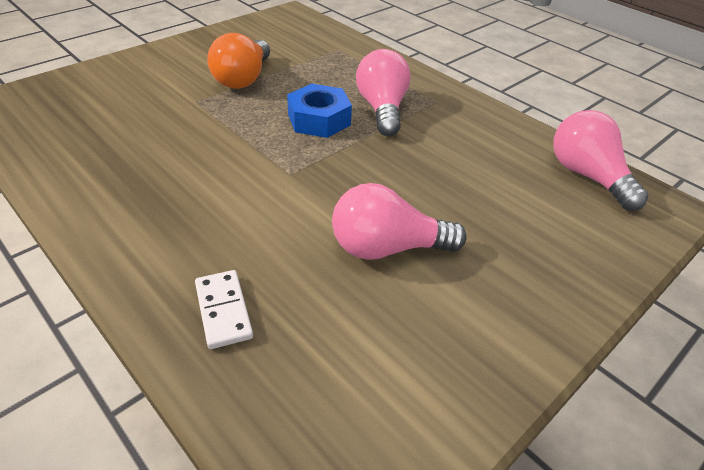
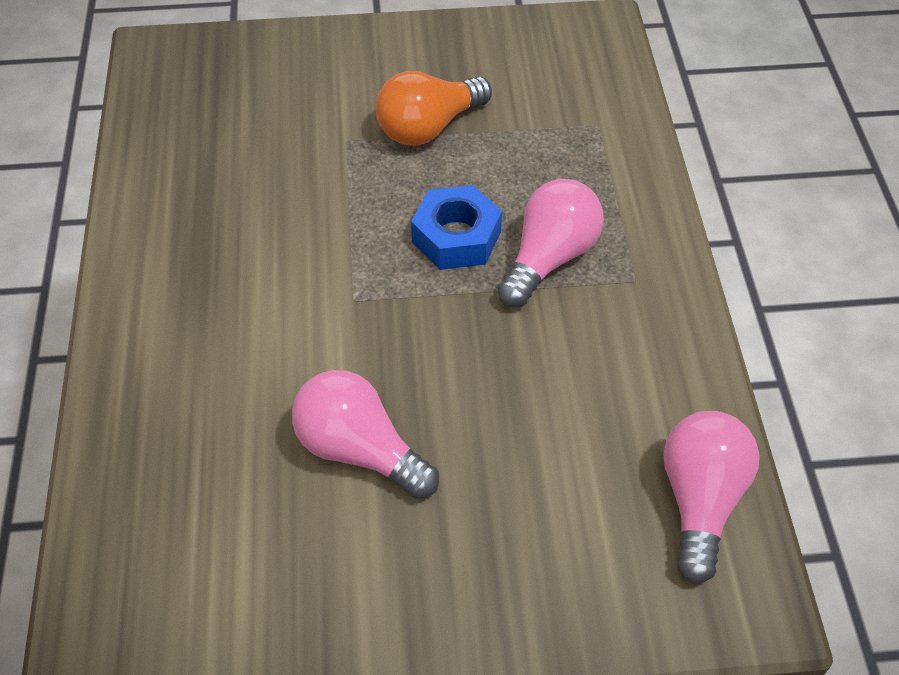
camera: 40 degrees right, 10 degrees up
(223, 311) = (158, 425): white domino -> none

